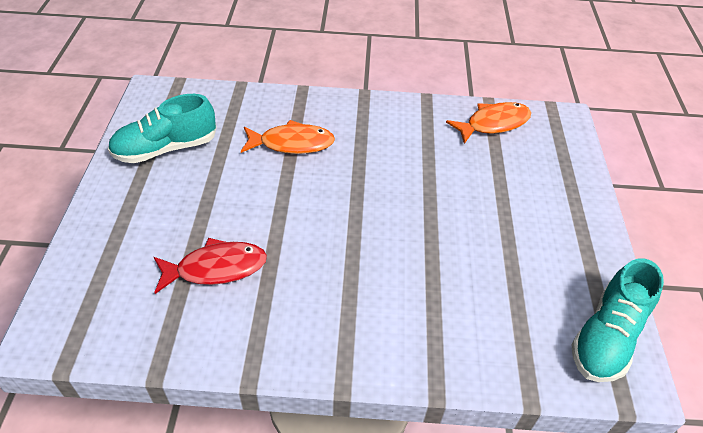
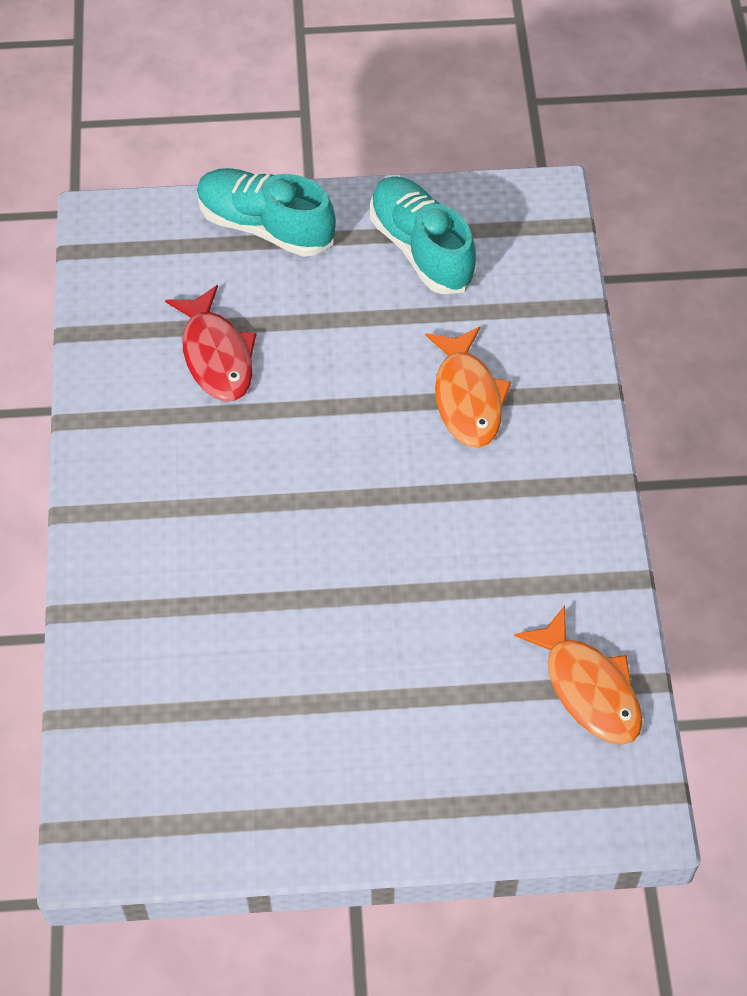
camera: 85 degrees right, 10 degrees up
(607, 336) = (158, 823): turquoise shoe -> turquoise shoe (265, 226)

